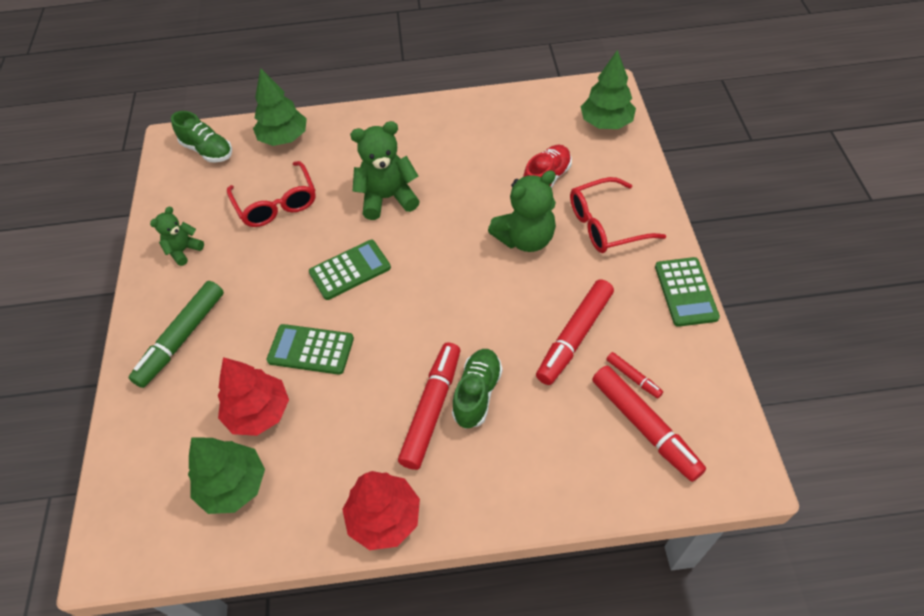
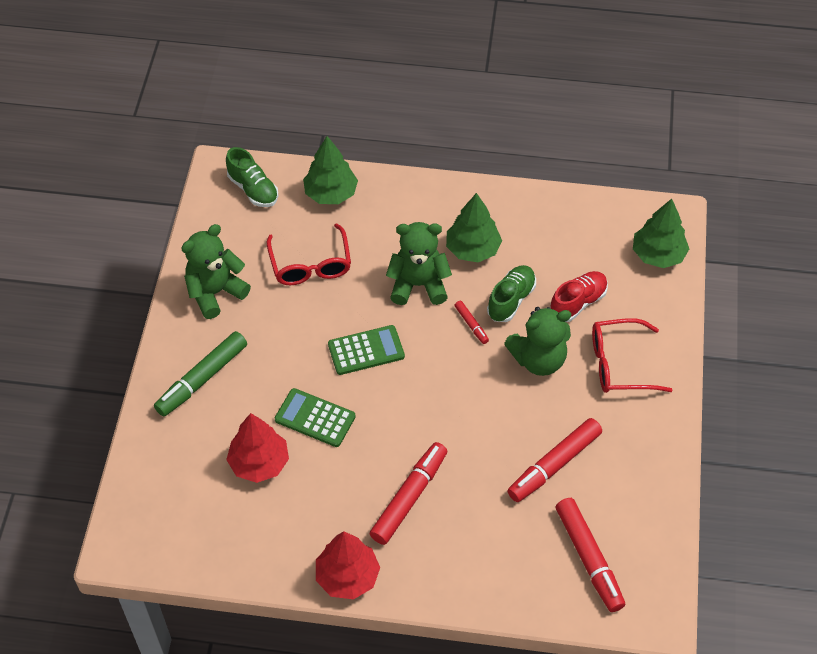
camera: 10 degrees right, 0 degrees up
(184, 250) = (215, 292): green teddy bear -> green teddy bear, size x1.73
(233, 485) = (228, 519): green tree -> green tree (472, 249)
(477, 394) = (452, 494): green shoe -> green shoe (511, 300)
(633, 377) = (594, 514): red marker -> red marker (471, 325)
(685, 292) = (670, 449): green calculator -> none

